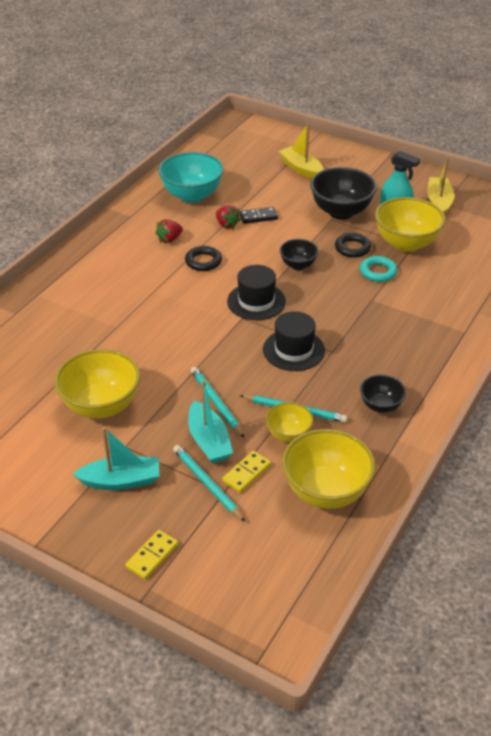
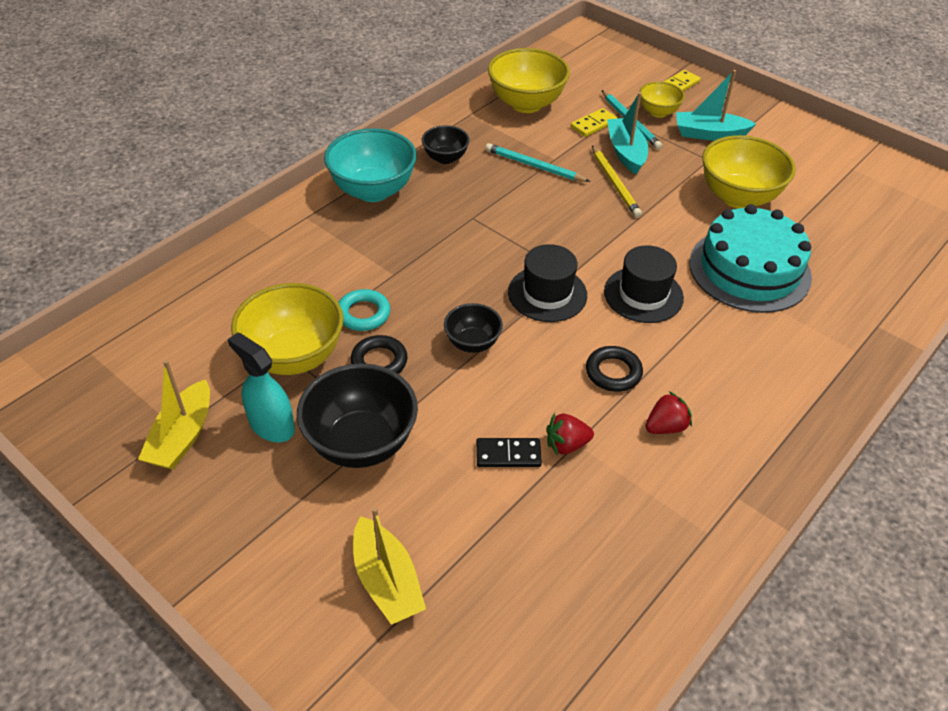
camera: 170 degrees left, 5 degrees up
(102, 340) = (749, 269): none -> turquoise cake
(192, 195) = (622, 535): turquoise bowl -> turquoise bowl (373, 191)
(216, 403) = (615, 183): turquoise pencil -> yellow pencil
(226, 225) = (566, 445): red strawberry -> red strawberry turned 75 degrees counterclockwise
(288, 434) = (547, 147): yellow bowl -> yellow bowl (658, 112)
(293, 350) = (517, 225): black hat -> black hat (643, 295)

